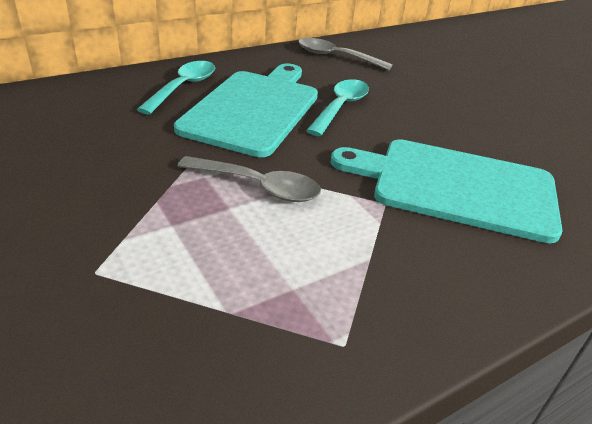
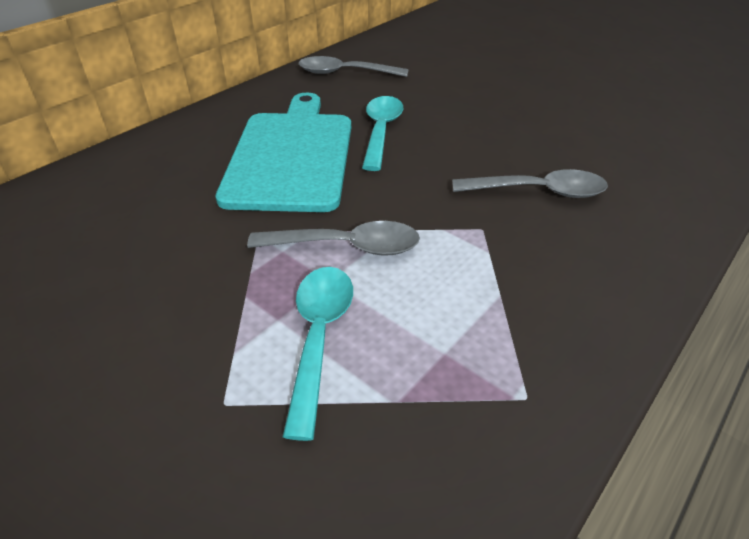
camera: 15 degrees left, 5 degrees up
(183, 87) = (199, 148): turquoise spoon -> turquoise spoon (319, 337)
(456, 187) = (538, 192): turquoise cutting board -> grey spoon

